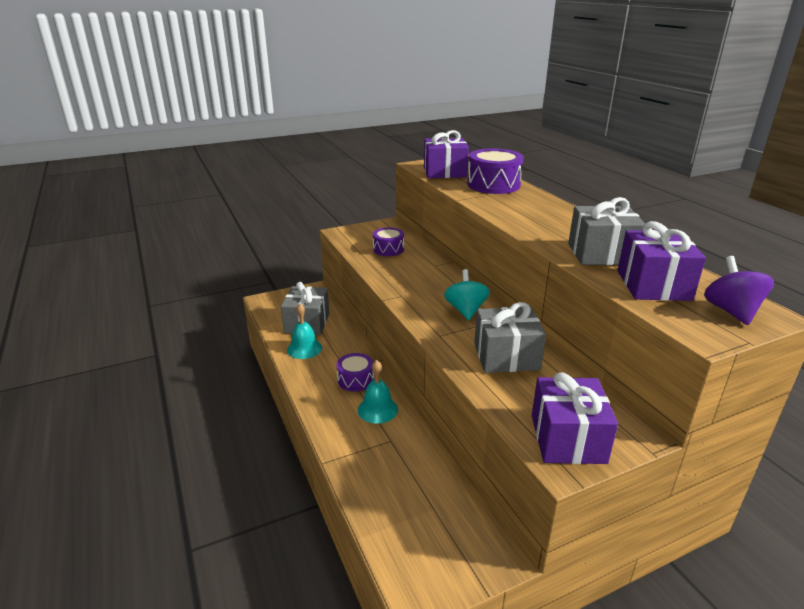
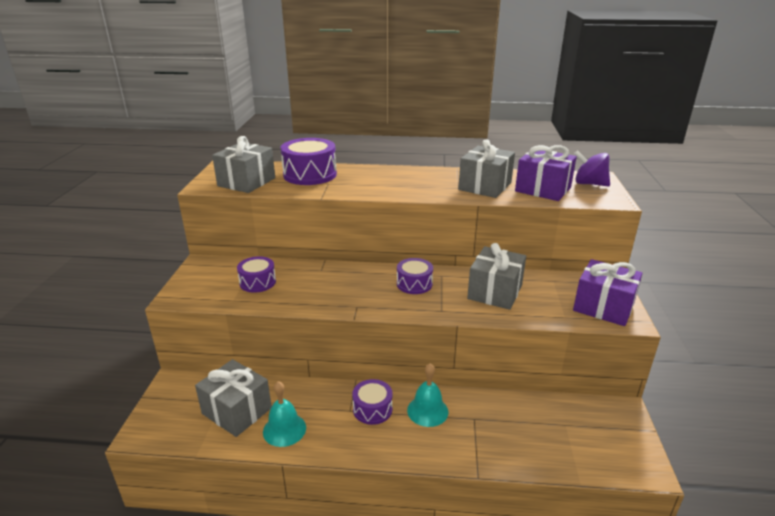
camera: 60 degrees left, 0 degrees up
(444, 172) = (246, 182): purple gift -> grey gift
(465, 310) = (414, 284): turquoise spinning top -> purple drum

